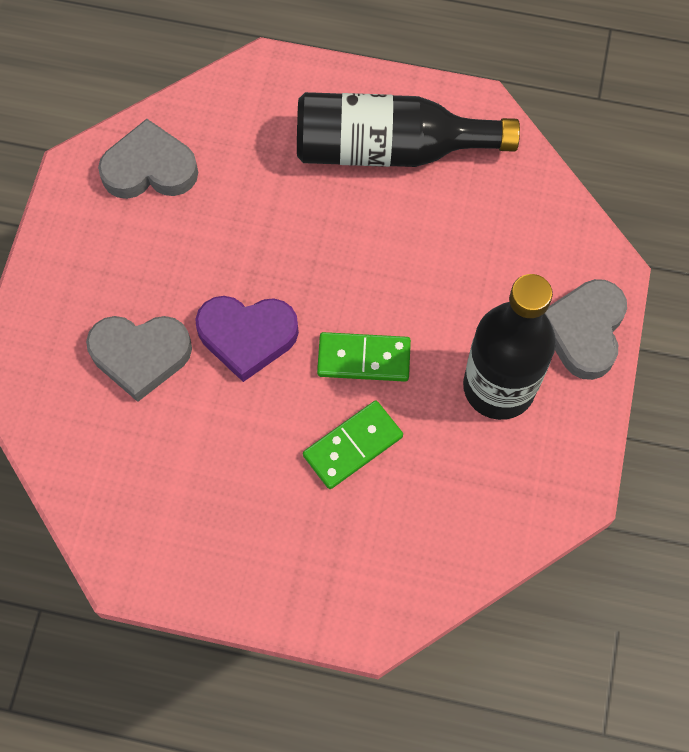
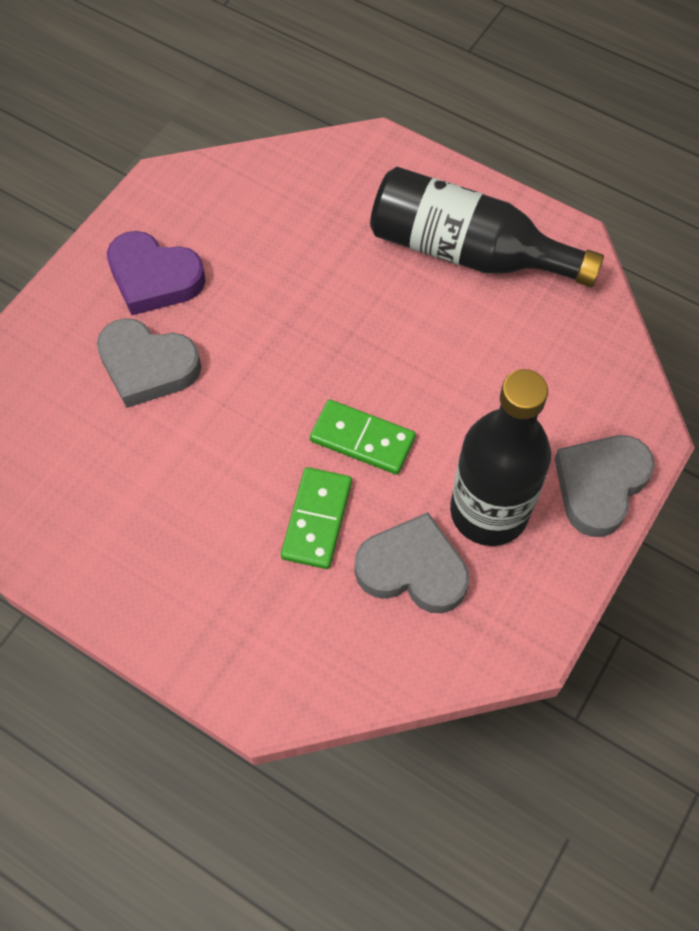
camera: 20 degrees right, 5 degrees down
(150, 168) = (230, 201): grey heart -> grey heart (412, 569)
(247, 336) = (256, 381): purple heart -> purple heart (154, 278)
(353, 446) = (317, 520): green domino -> green domino turned 60 degrees counterclockwise

